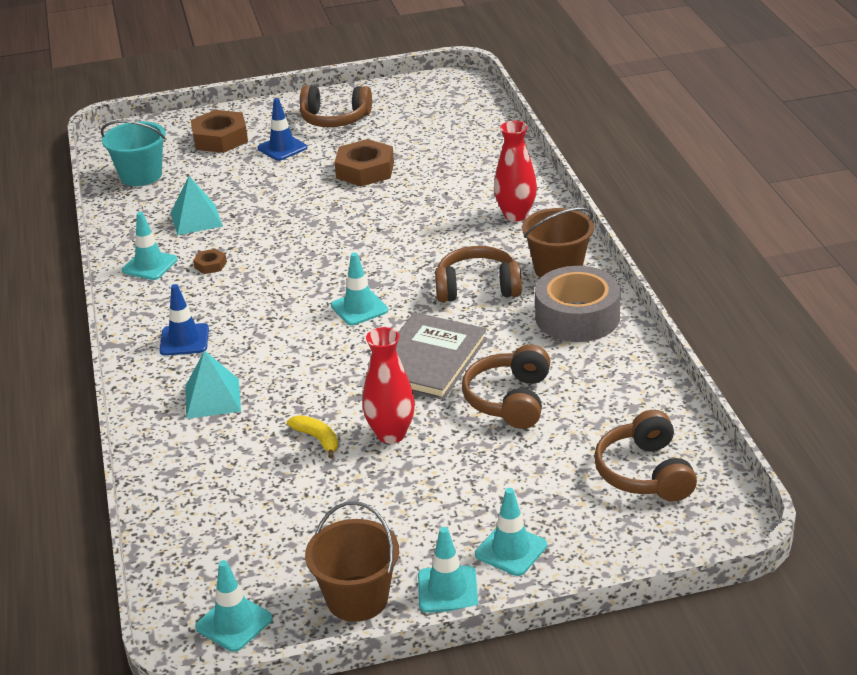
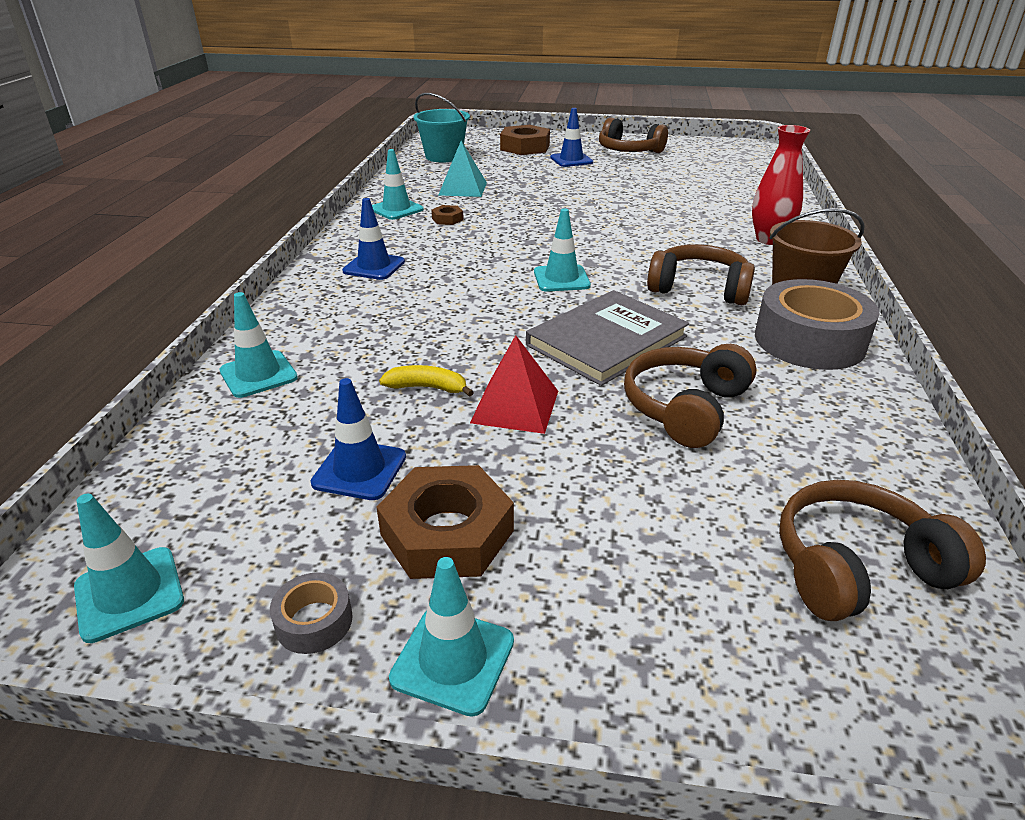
camera: 20 degrees right, 0 degrees up
(213, 398) = (354, 320): turquoise pyramid -> none
(315, 511) = (359, 470): none -> blue traffic cone
(317, 439) = (427, 388): yellow banana -> yellow banana turned 60 degrees counterclockwise
(357, 599) = (314, 621): brown bucket -> grey tape
(365, 170) = (634, 184): brown nut -> brown nut (447, 533)
(391, 434) = (515, 406): red vase -> red pyramid
(511, 550) = (589, 625): turquoise traffic cone -> turquoise traffic cone (258, 374)
(644, 473) = (857, 567): brown headphones -> brown headphones turned 60 degrees clockwise

